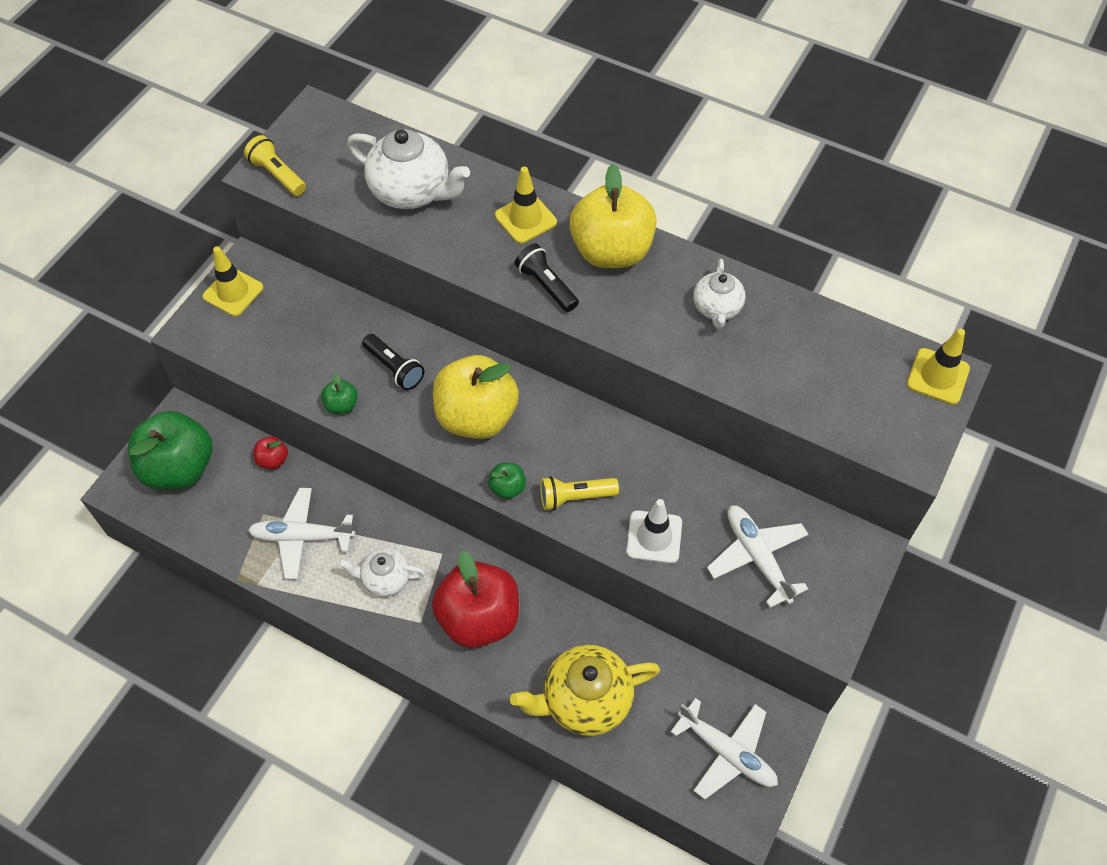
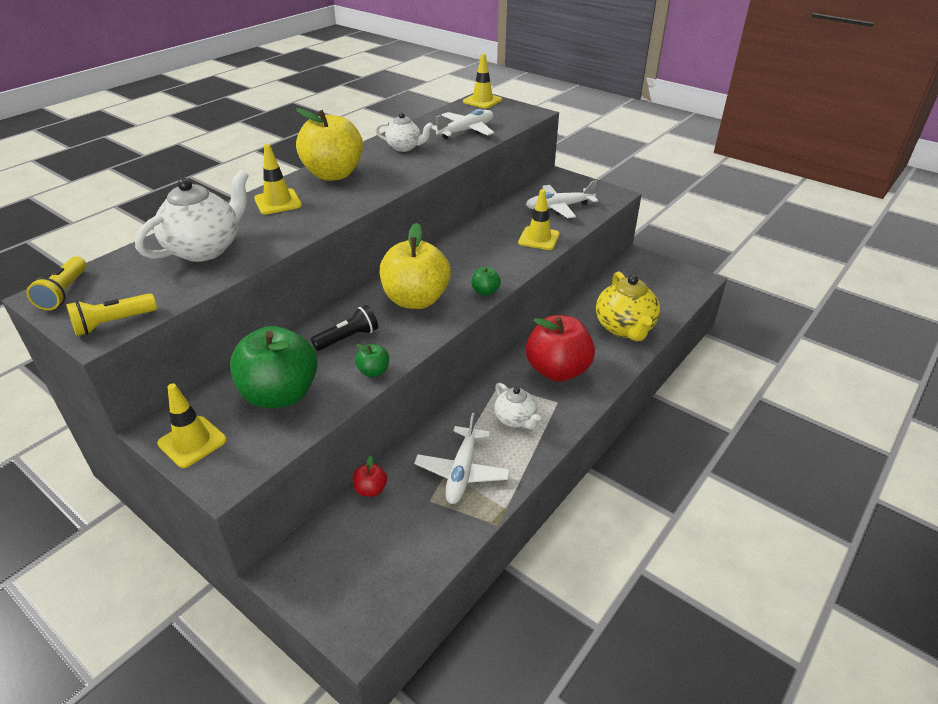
camera: 80 degrees left, 20 degrees down
(179, 468) = (351, 572): green apple -> green apple (280, 394)
(385, 579) = (515, 419): white teapot -> white teapot turned 45 degrees counterclockwise
(546, 286) = (350, 200): black flashlight -> none
(575, 497) = (501, 264): yellow flashlight -> yellow flashlight (64, 292)
(654, 537) = (538, 238): white traffic cone -> yellow traffic cone
(727, 752) = (658, 279): white plane -> white plane (466, 131)

